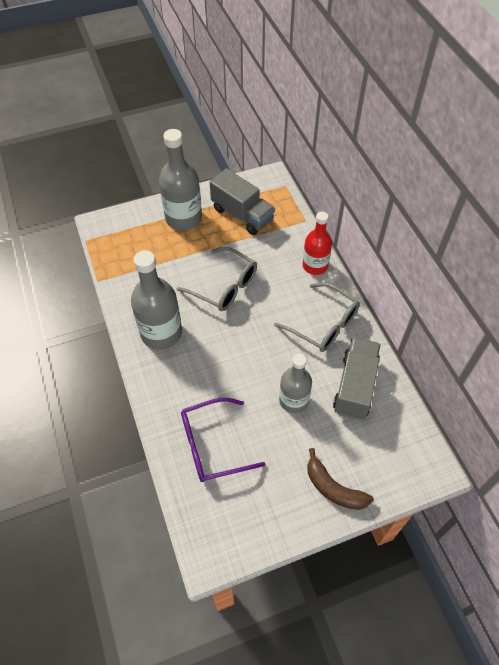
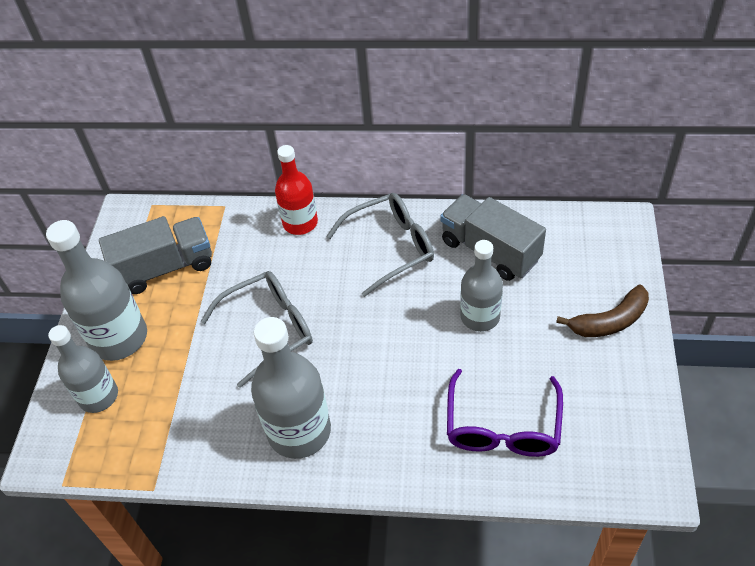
camera: 60 degrees left, 5 degrees down
(143, 228) = (98, 396): none -> grey bottle

